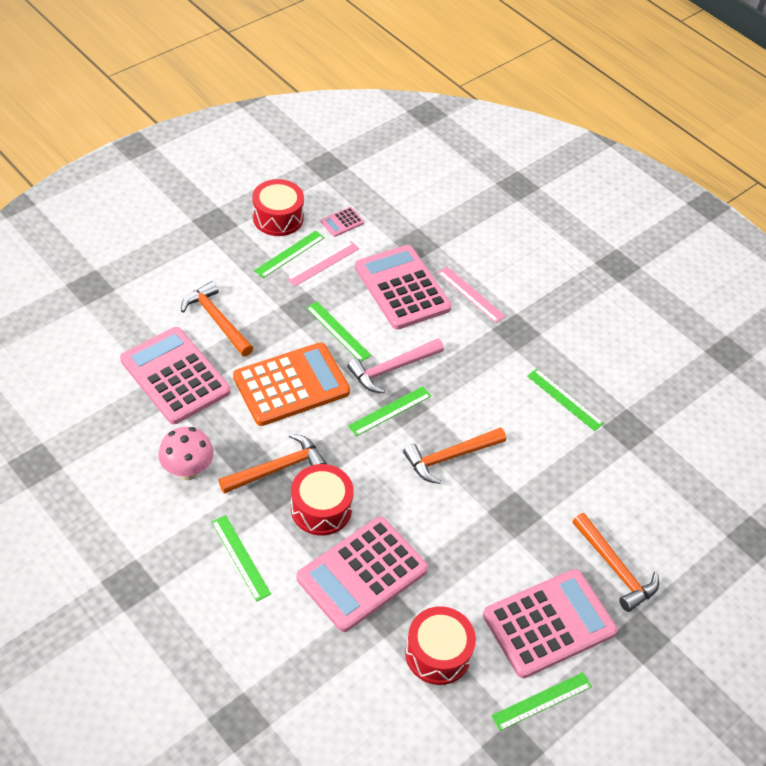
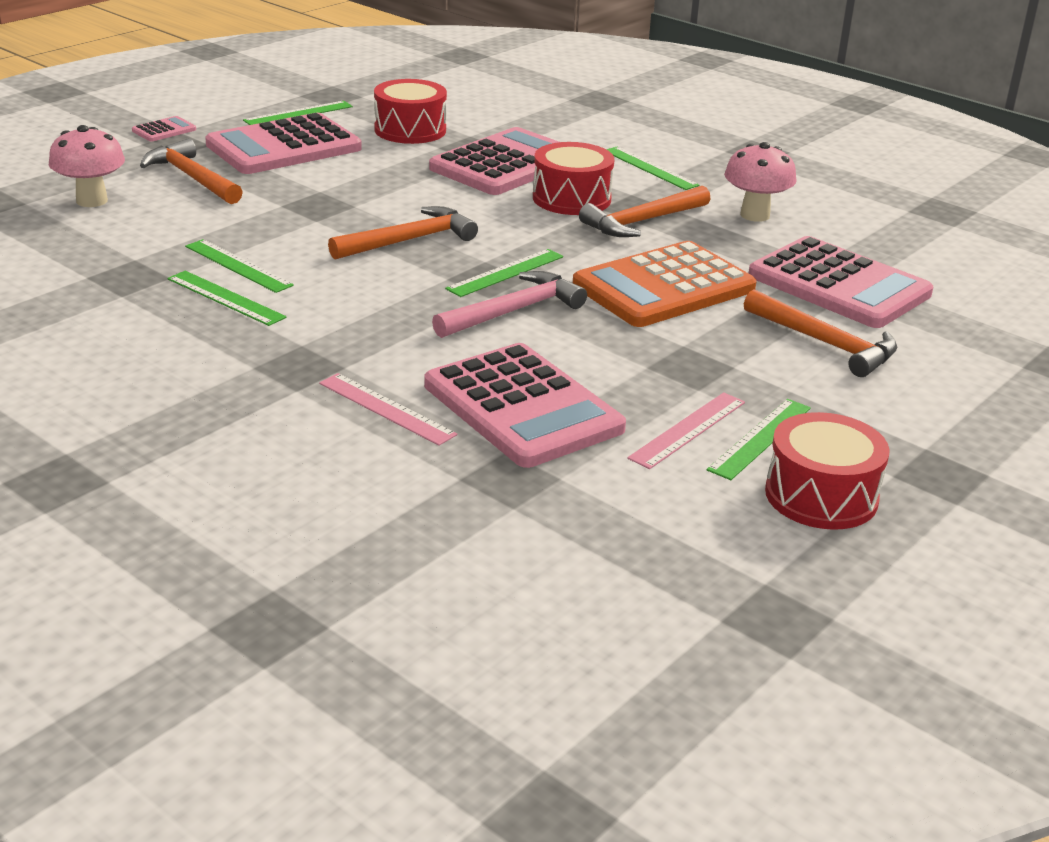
camera: 175 degrees right, 20 degrees down
(338, 331) = (618, 345): green ruler -> green ruler (238, 266)
(342, 222) = (682, 501): pink calculator -> pink calculator (164, 130)
(680, 535) = (92, 201): none -> pink mushroom

